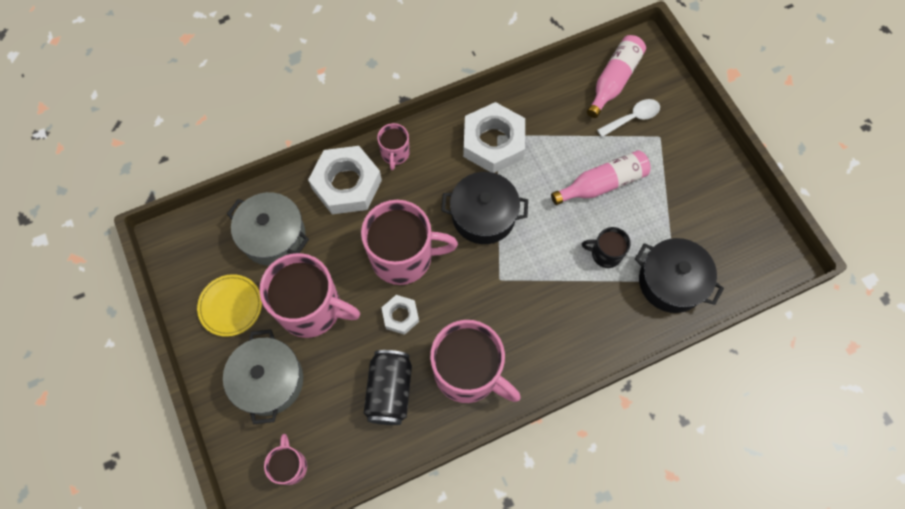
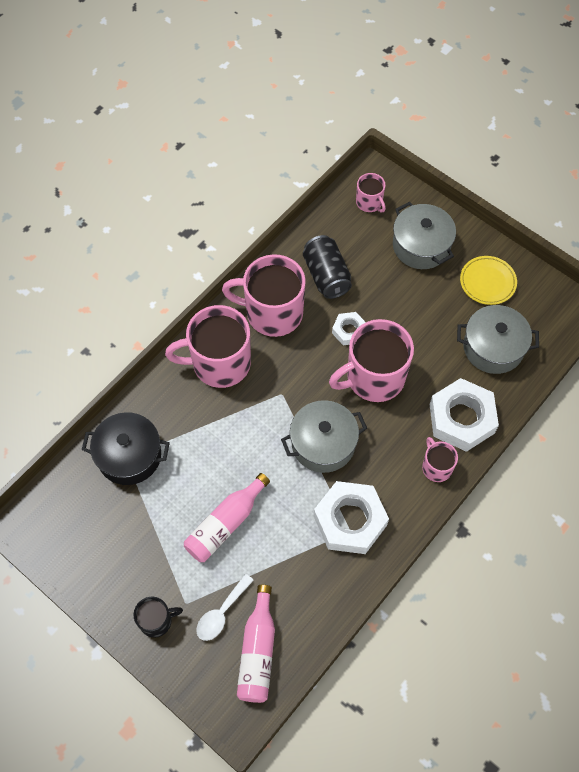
camera: 155 degrees right, 5 degrees down
(312, 308) = (423, 307): pink mug -> pink mug (219, 363)
(483, 215) = (323, 443): black pot -> grey pot
(605, 254) = (197, 456): black mug -> black mug (156, 621)

